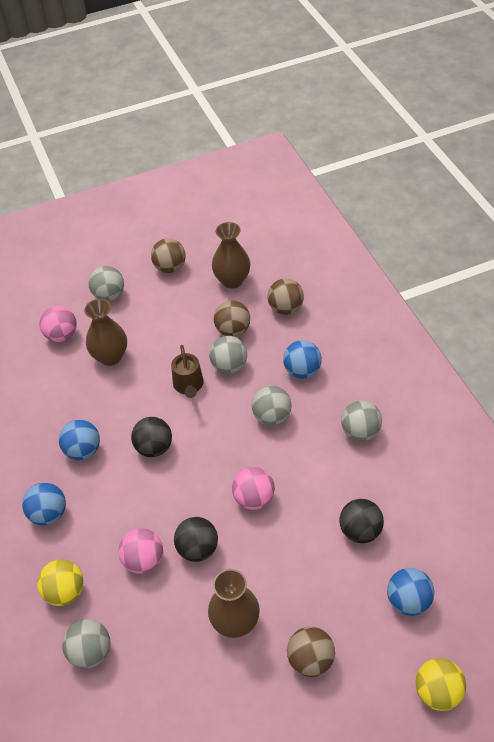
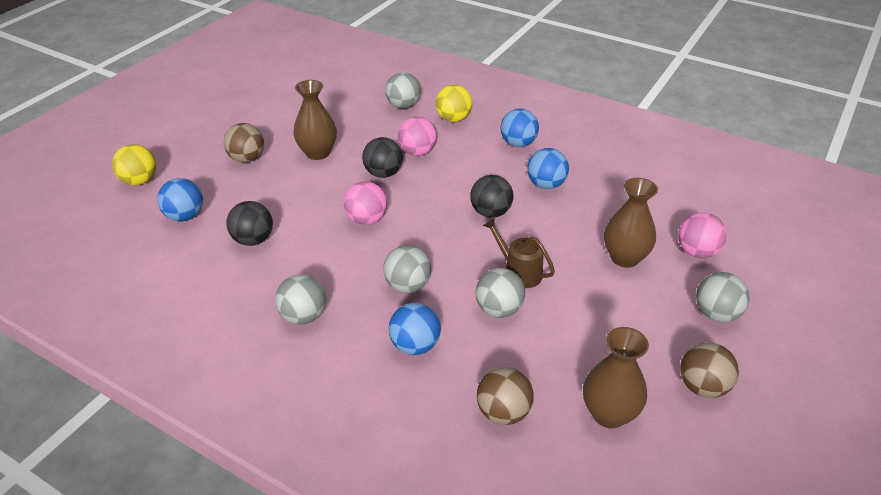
camera: 140 degrees right, 10 degrees down
(233, 330) = (536, 349): brown ball -> none

